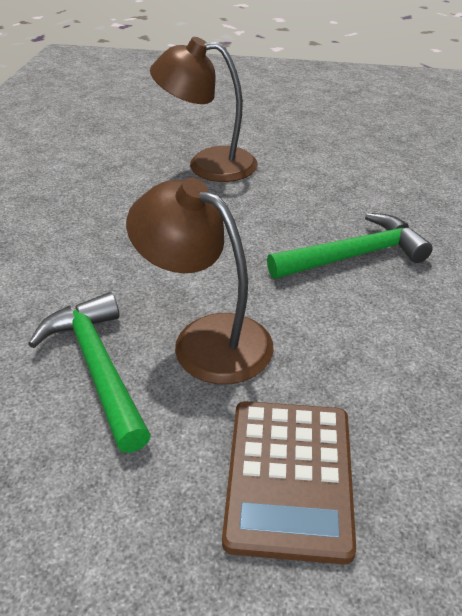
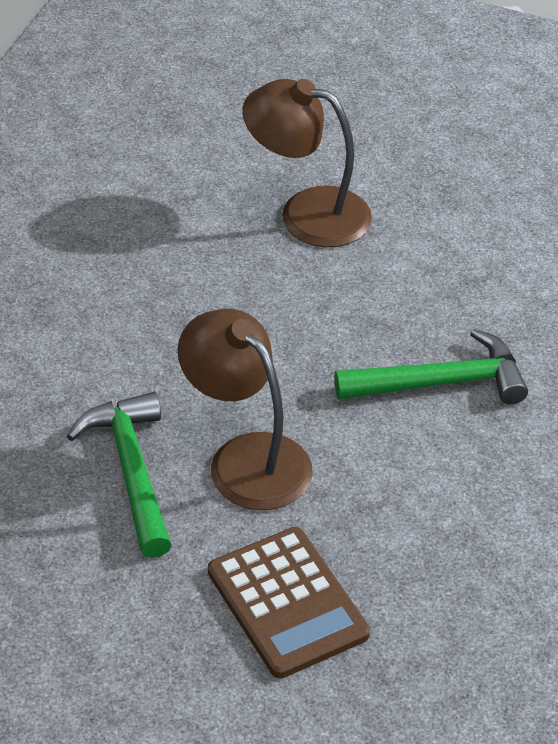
camera: 10 degrees right, 5 degrees up
(289, 477) = (287, 603): brown calculator -> brown calculator turned 45 degrees counterclockwise

